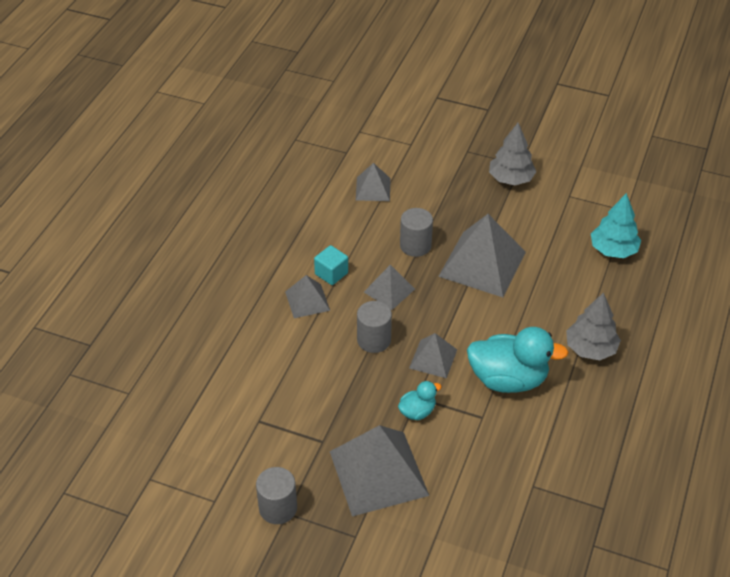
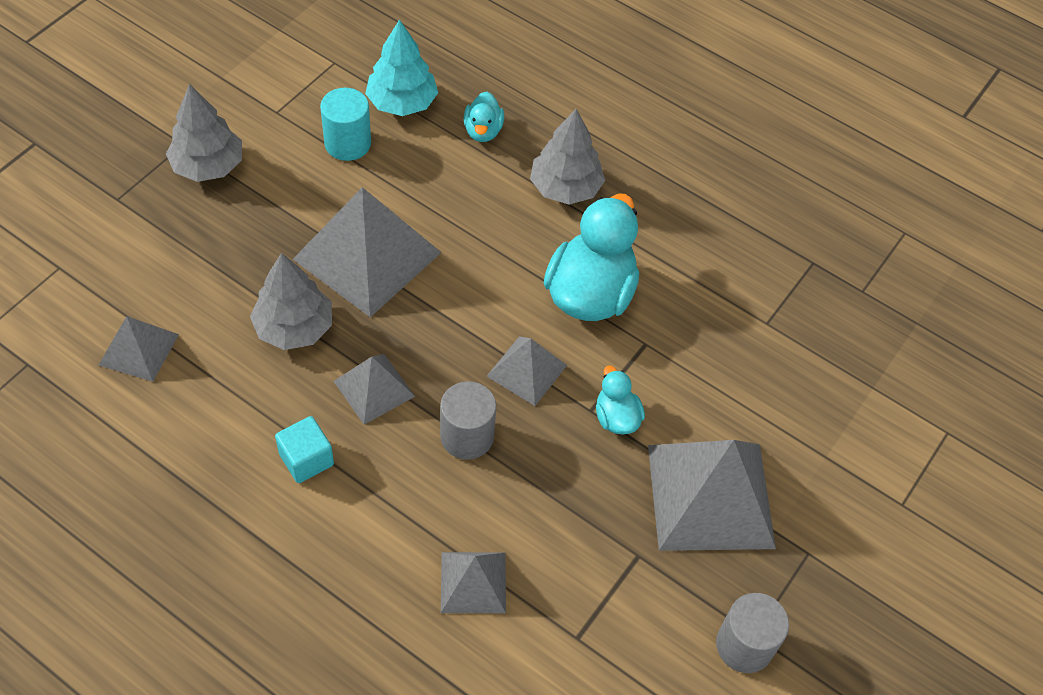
camera: 80 degrees left, 10 degrees up
(307, 301) = (352, 509): grey pyramid -> grey pyramid (473, 582)
(415, 245) = (294, 327): grey cylinder -> grey tree
(563, 233) = (347, 143): none -> turquoise cylinder
(614, 295) = (483, 131): none -> turquoise duck

